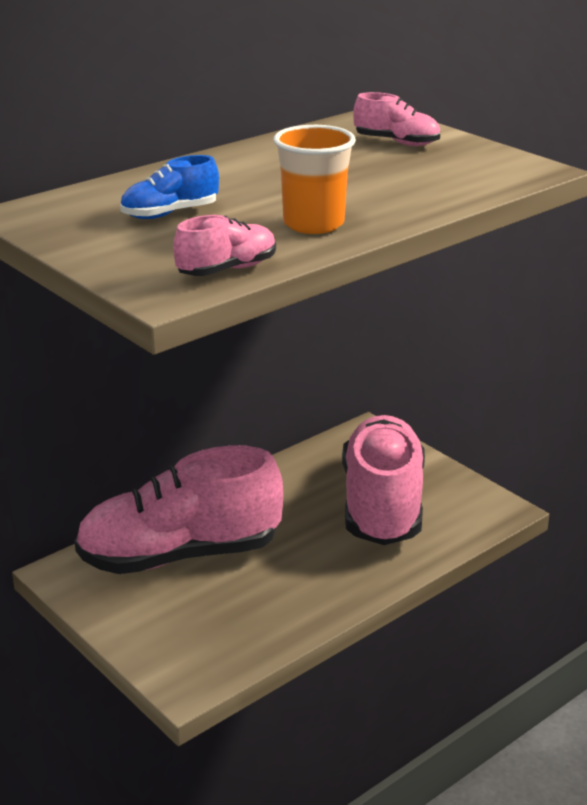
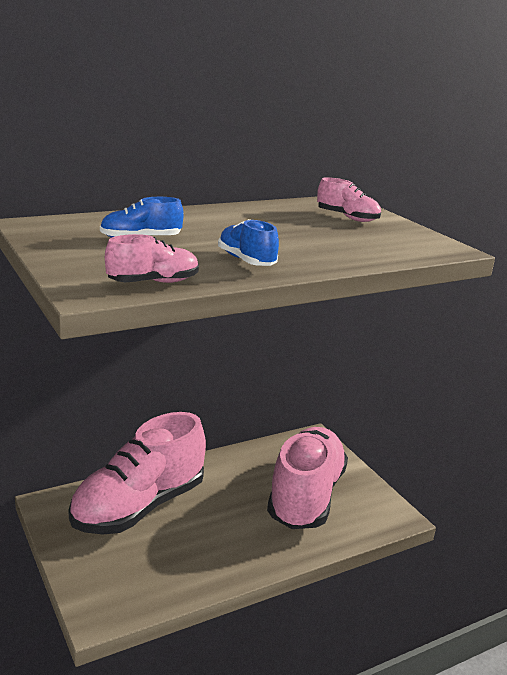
camera: 10 degrees right, 5 degrees down
(180, 555) = (139, 507): pink shoe -> pink shoe turned 45 degrees counterclockwise
(313, 224) = (246, 261): orange cup -> blue shoe

